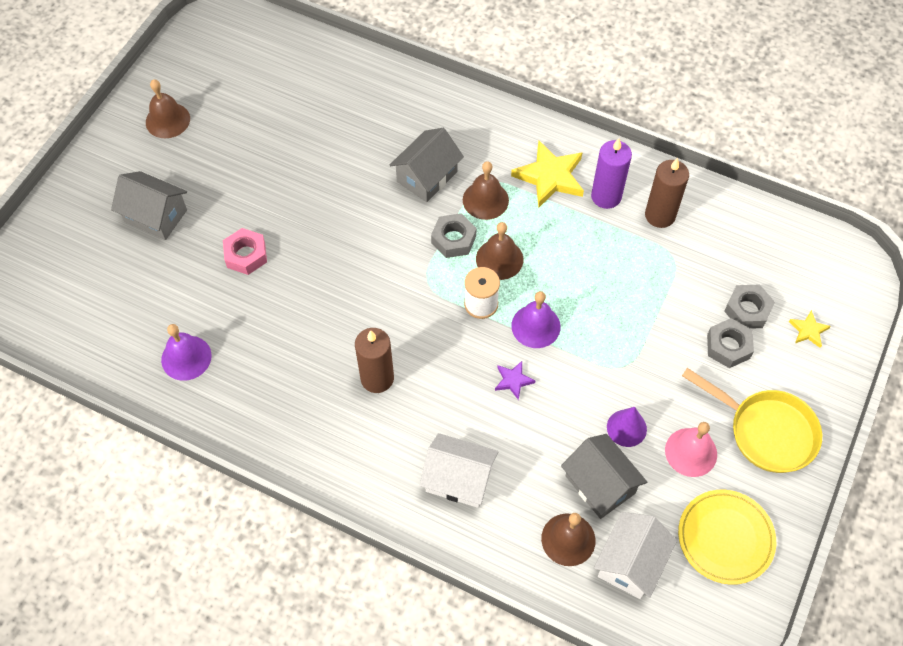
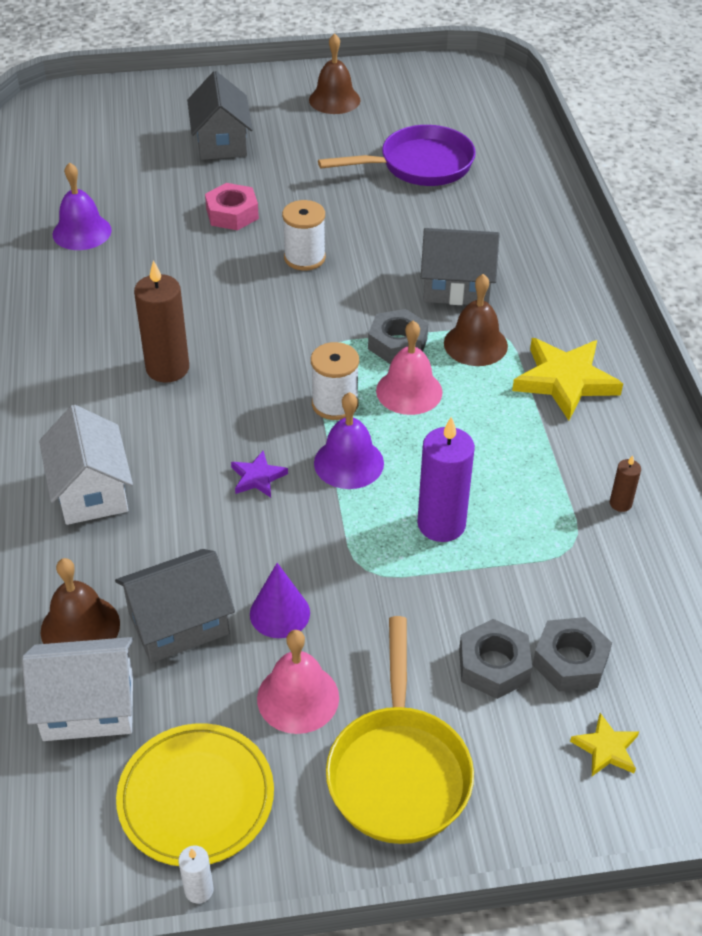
camera: 55 degrees right, 15 degrees down
(288, 119) = (419, 165): none -> purple pan
(329, 240) = (304, 258): none -> white spool
(499, 259) = (409, 391): brown bell -> pink bell
(600, 484) = (178, 623): grey house -> grey house turned 45 degrees clockwise
(606, 196) = (592, 441): purple candle -> purple candle (441, 524)
(660, 215) = (620, 503): brown candle -> brown candle, size x0.47
(782, 566) = (199, 890): none -> white candle

